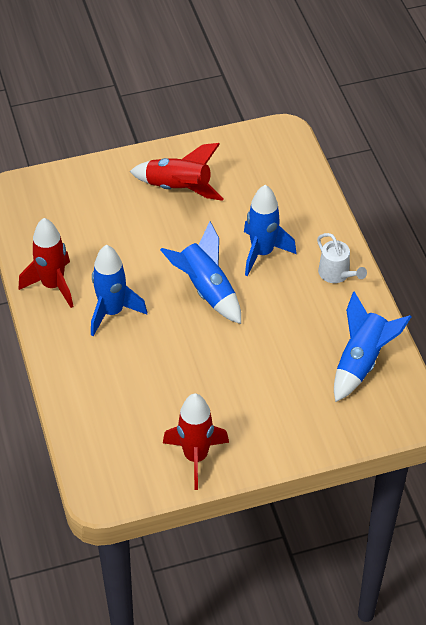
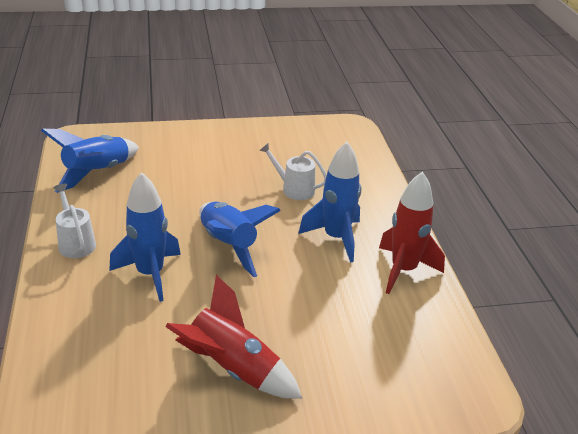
camera: 175 degrees left, 15 degrees down
(157, 369) = (294, 189): none -> white watering can
(196, 457) = (271, 135): red rocket -> none

